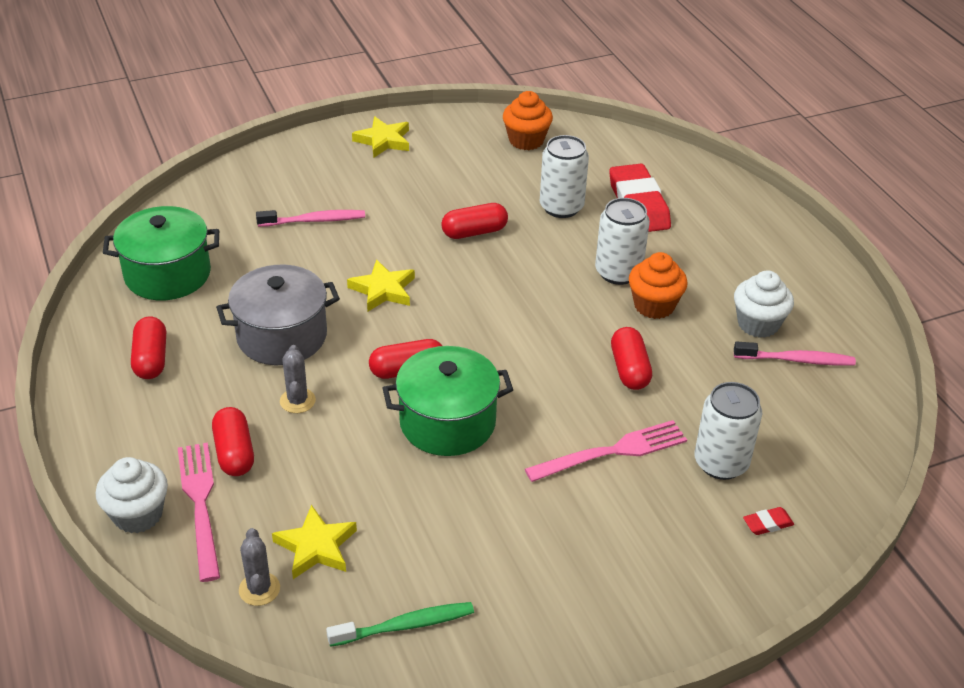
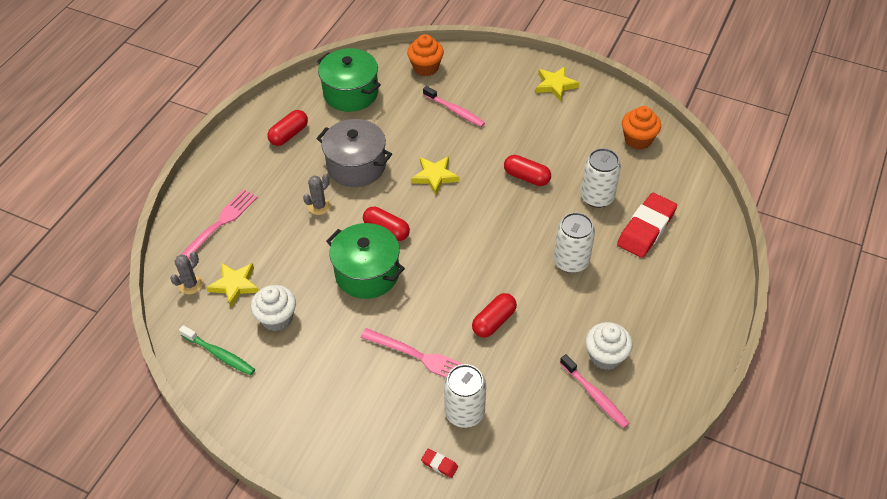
camera: 50 degrees right, 10 degrees up
(138, 514) = (192, 209): white cupcake -> white cupcake (277, 318)
(234, 453) = (262, 211): red capsule -> none
(654, 305) = (562, 297): orange cupcake -> orange cupcake (426, 67)

